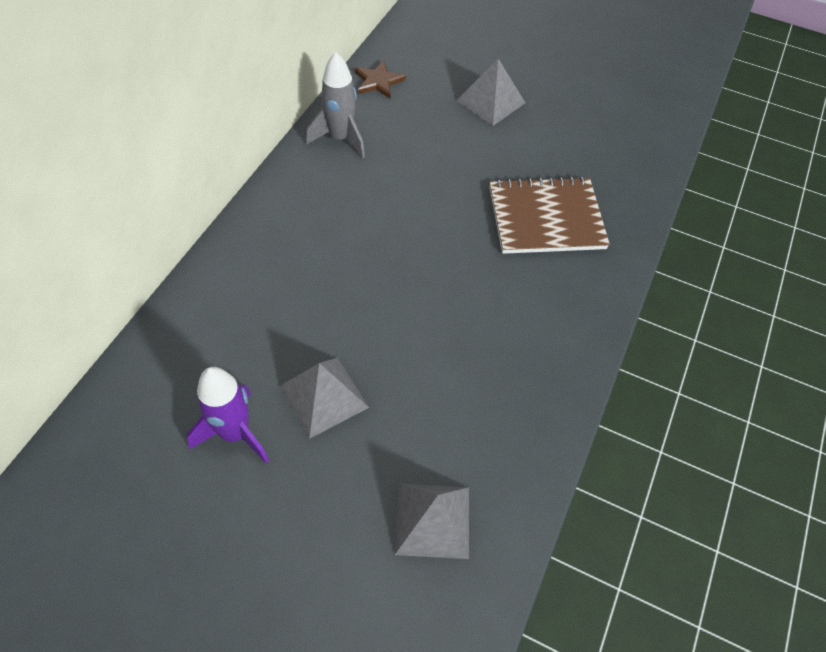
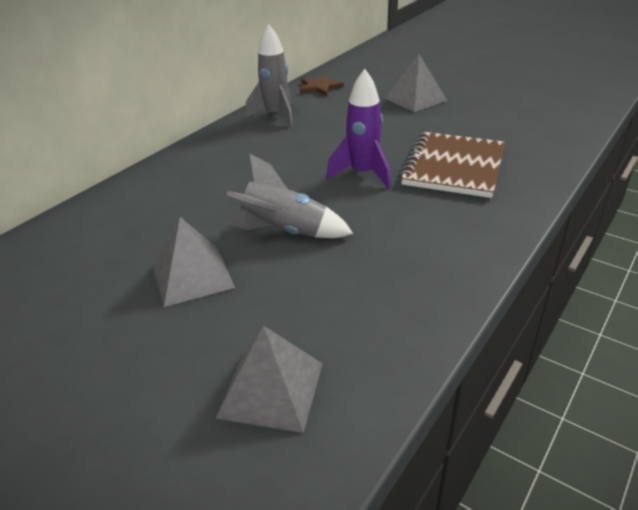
camera: 15 degrees right, 20 degrees down
(235, 433) = (92, 296): purple rocket -> purple rocket (362, 174)
(397, 328) = (285, 232): none -> grey rocket
(546, 218) = (454, 167): brown notebook -> brown notebook turned 75 degrees counterclockwise

